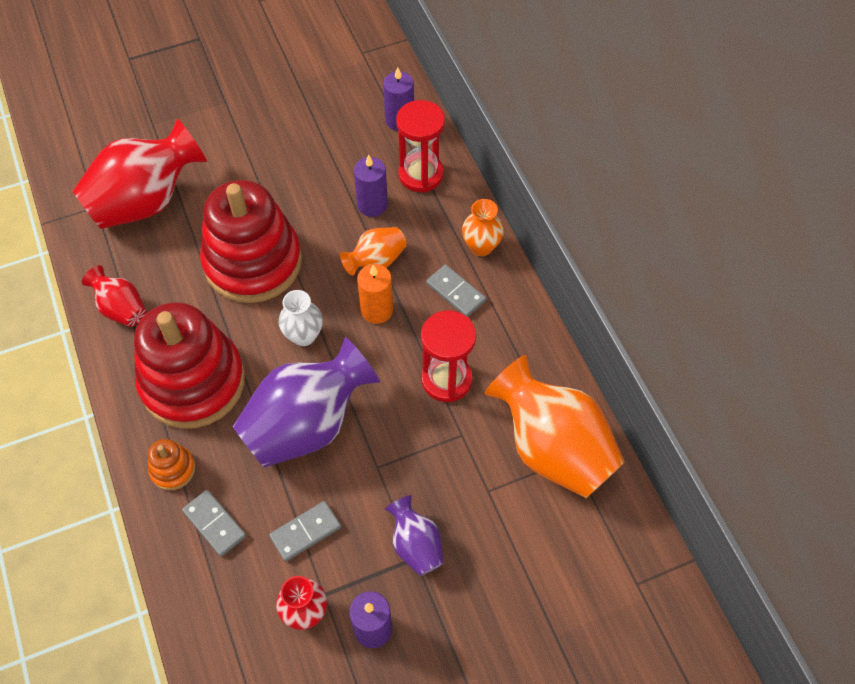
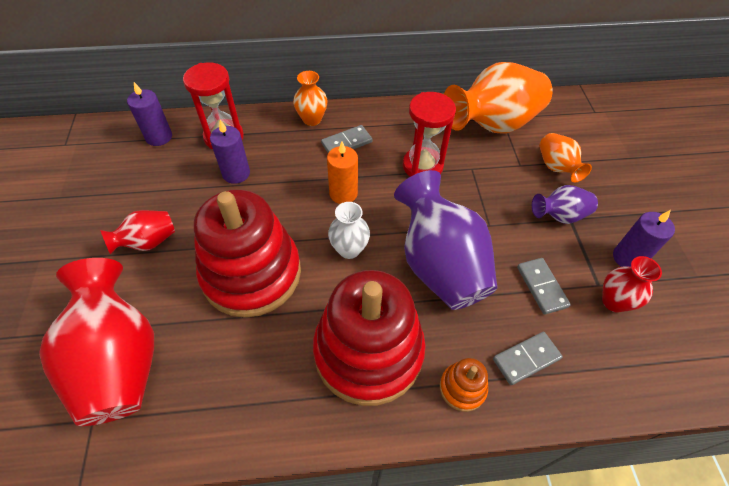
camera: 75 degrees left, 5 degrees down
(121, 308) = (251, 411): red vase -> red vase (148, 242)
(376, 261) = (294, 183): orange vase -> orange vase (556, 167)

